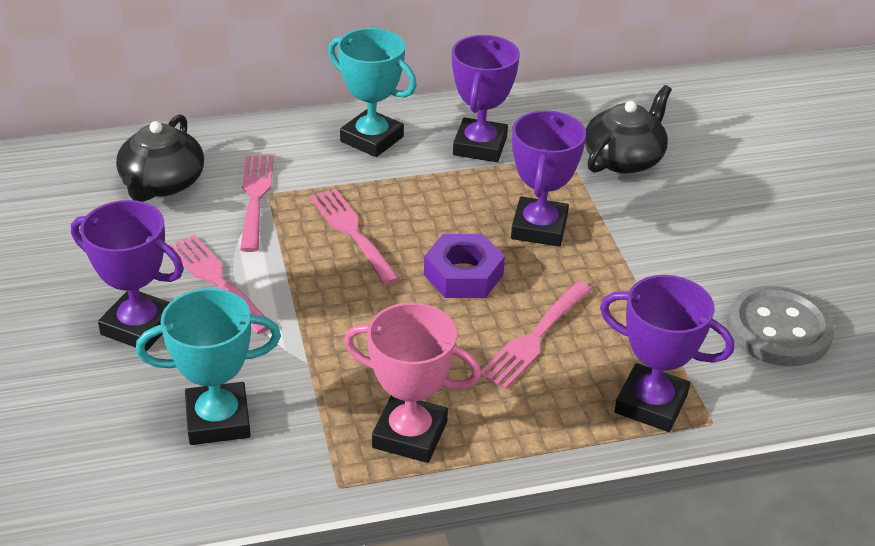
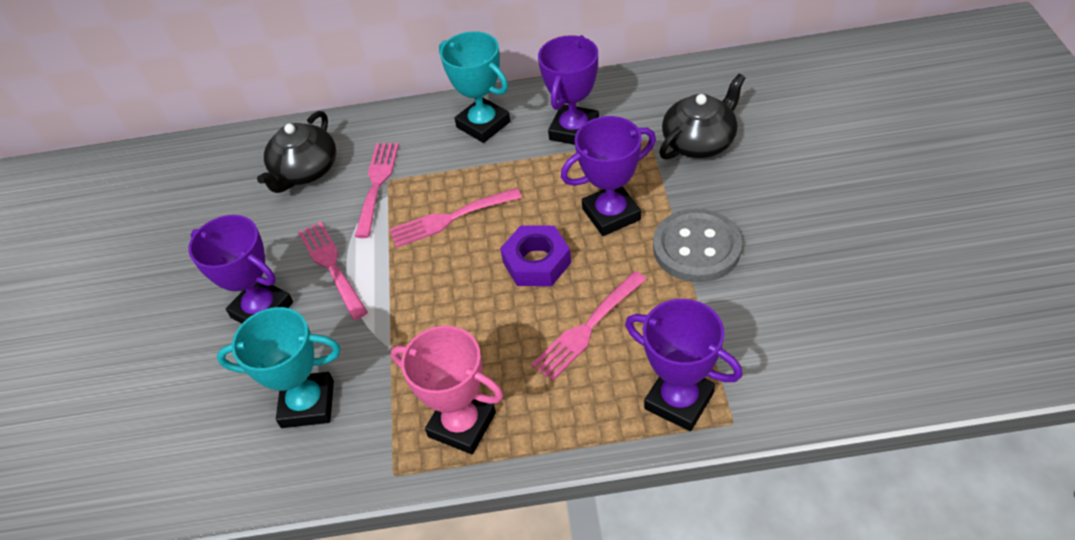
camera: 15 degrees right, 10 degrees up
(352, 232) = (450, 219): pink fork -> pink fork turned 90 degrees counterclockwise
(539, 228) = (611, 214): purple trophy -> purple trophy turned 45 degrees clockwise
(779, 329) = (812, 324): grey button -> grey button (696, 248)

